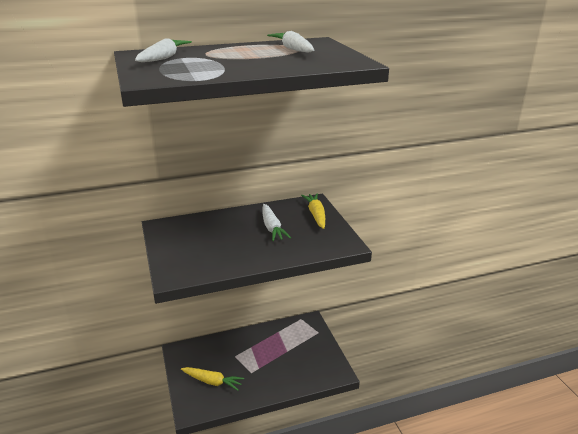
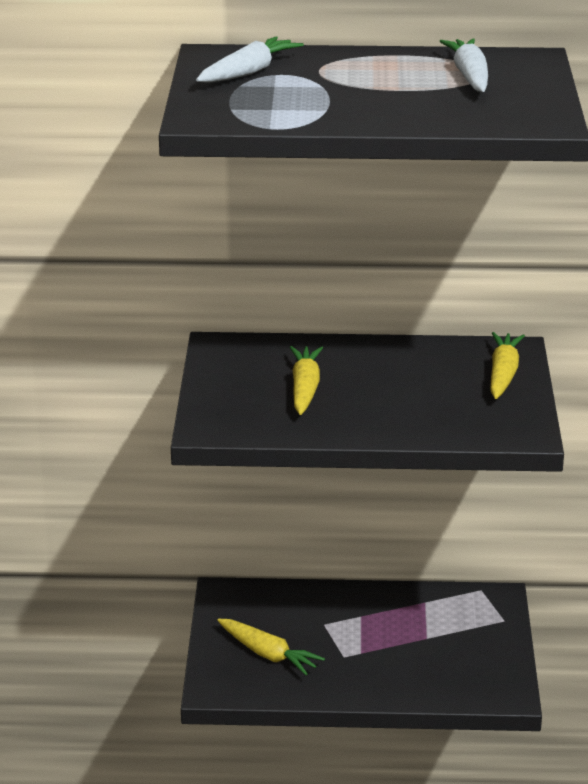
camera: 20 degrees right, 0 degrees up
(218, 241) = (305, 389): none -> yellow carrot
(272, 227) = (409, 382): white carrot -> none

